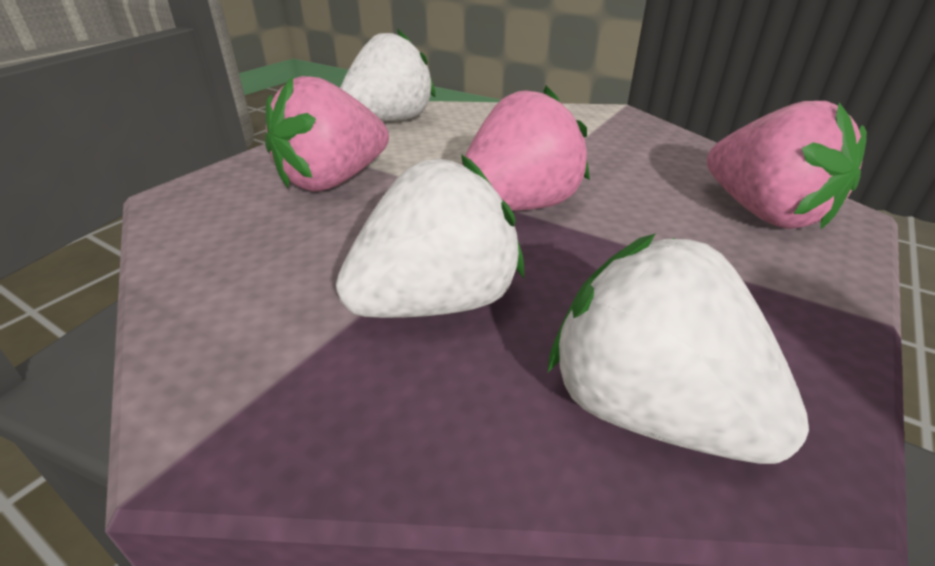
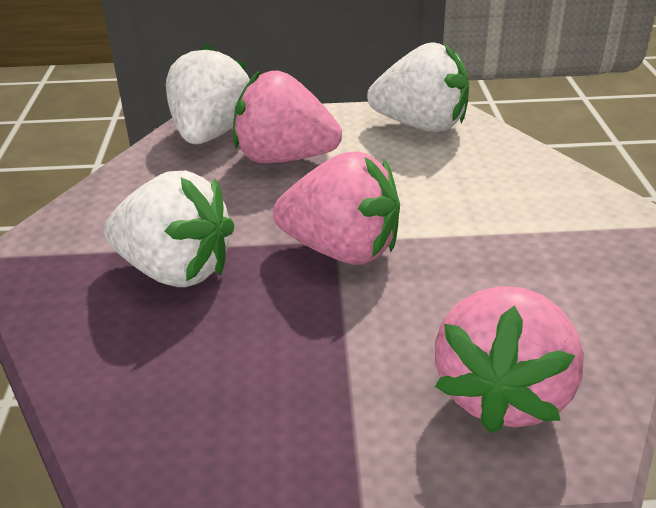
camera: 55 degrees right, 0 degrees up
(649, 410) = (138, 395): white strawberry -> white strawberry (211, 134)

